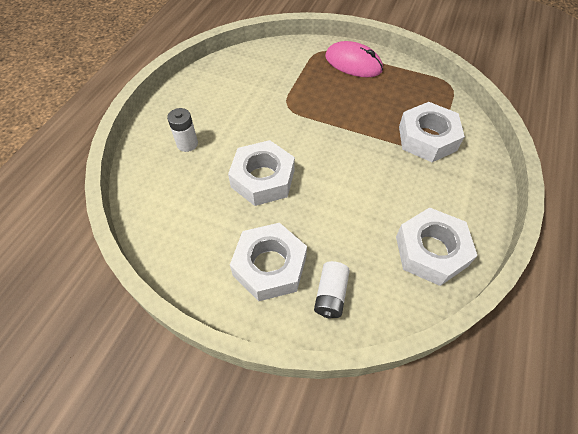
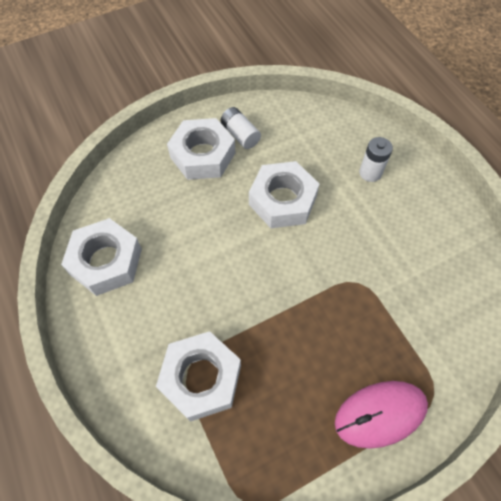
camera: 130 degrees right, 5 degrees up
(331, 295) = (147, 173): white battery -> white battery (240, 135)

